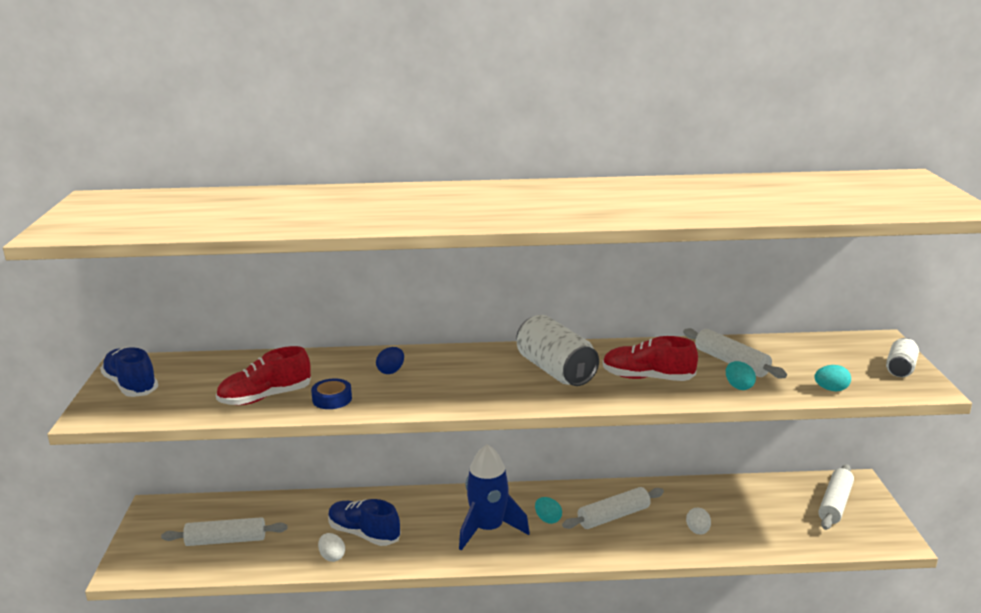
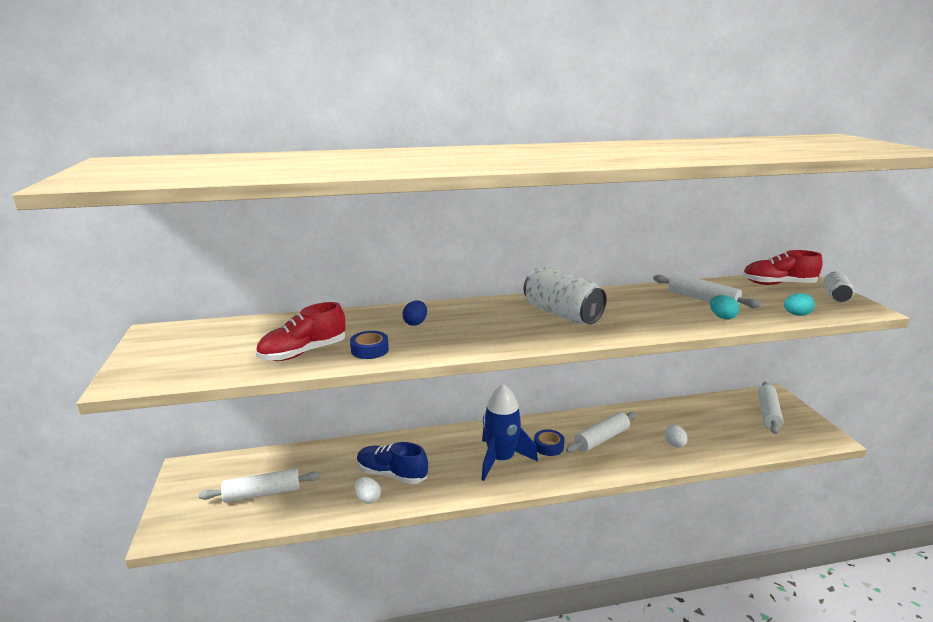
camera: 10 degrees left, 0 degrees up
(131, 386) = (162, 351): blue shoe -> none
(548, 519) = (548, 446): turquoise egg -> blue tape
(647, 378) = (643, 315): red shoe -> red shoe (778, 284)

